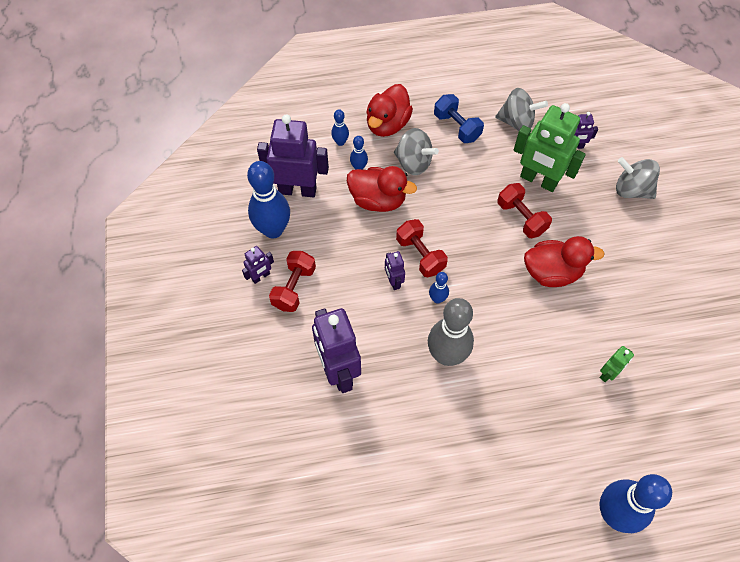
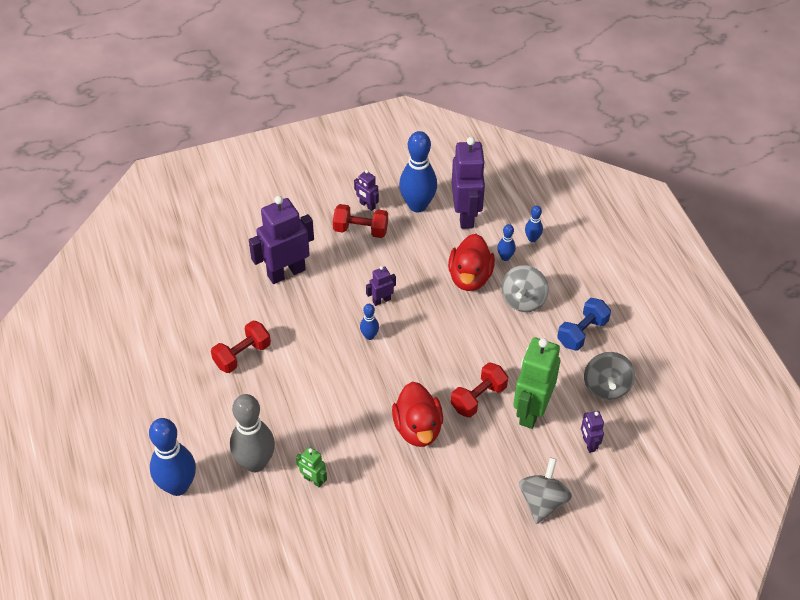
camera: 80 degrees right, 10 degrees down
(387, 125) = (566, 273): red duck -> none
(420, 255) = (414, 317): red dumbbell -> red dumbbell (242, 355)
(446, 355) = (312, 348): grey bowling pin -> grey bowling pin (255, 463)

